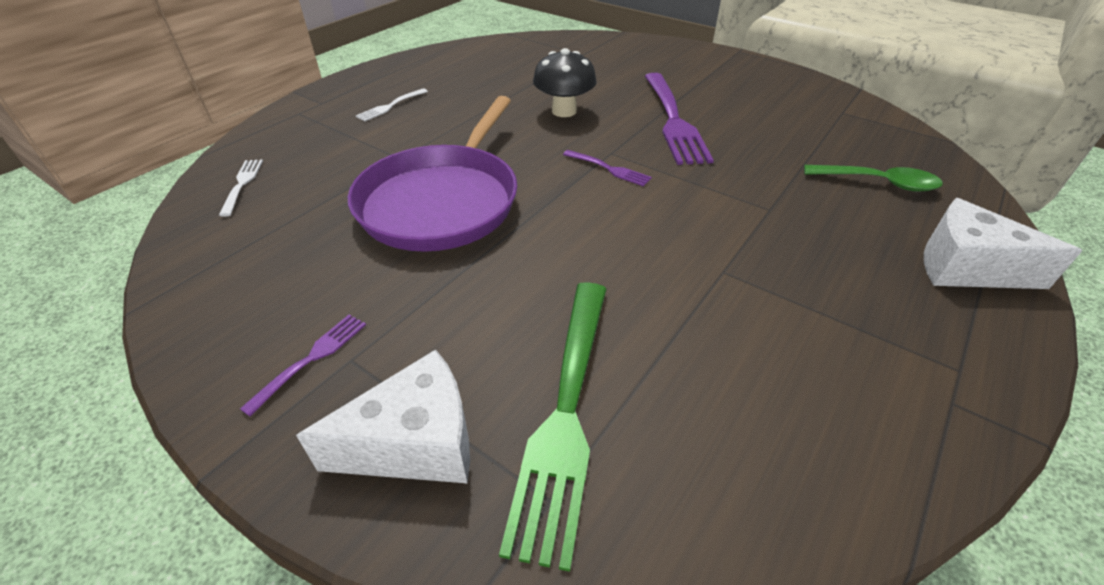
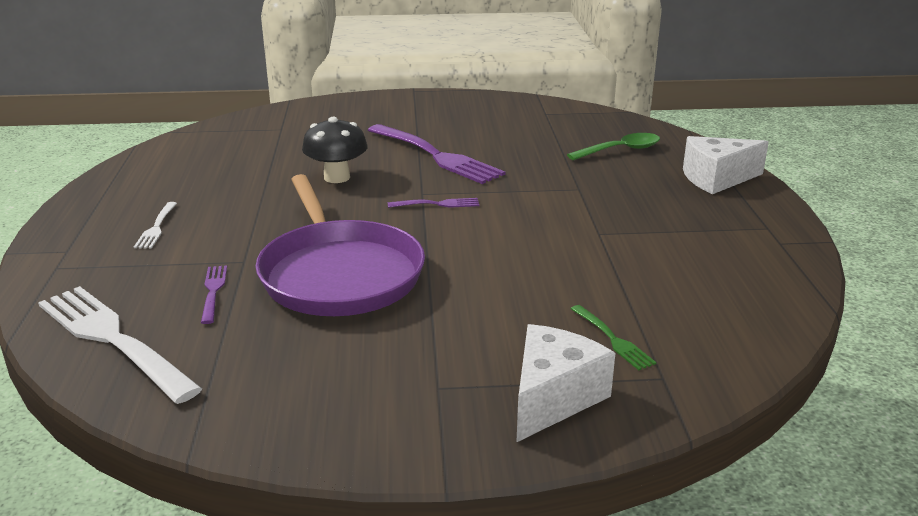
camera: 40 degrees left, 15 degrees down
(242, 185) = (114, 340): white fork -> white fork, size x2.17
(310, 360) = (409, 402): purple fork -> purple fork (213, 292)
(565, 410) = (612, 339): green fork -> green fork, size x0.46

